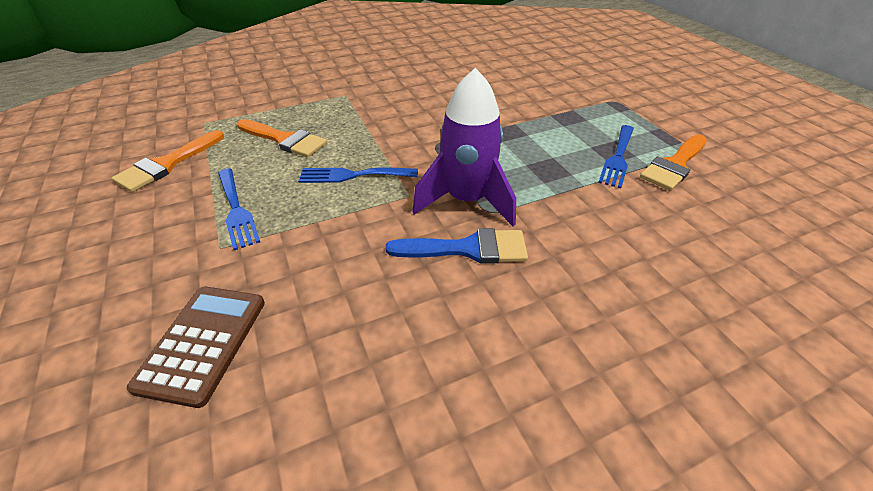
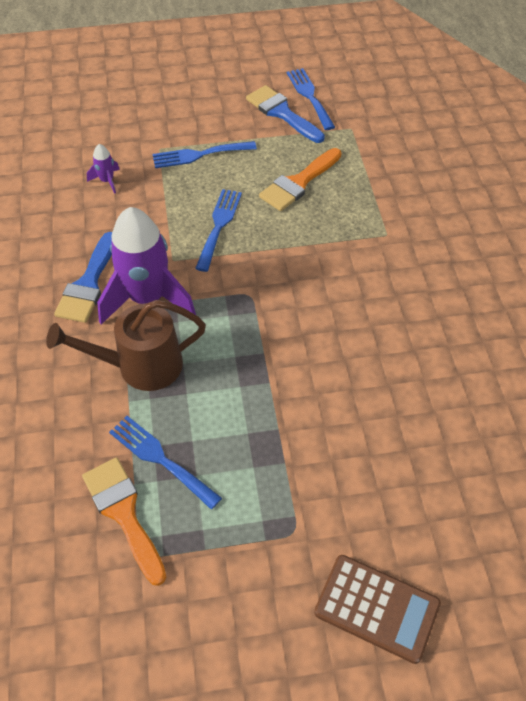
camera: 105 degrees right, 10 degrees up
(141, 151) = (309, 96): none -> blue fork
(167, 164) = (281, 113): orange brush -> blue brush
(203, 343) = (76, 146): brown calculator -> brown calculator (376, 608)
(286, 282) = (107, 181): none -> purple rocket
(545, 187) = (140, 366): none -> brown watering can

